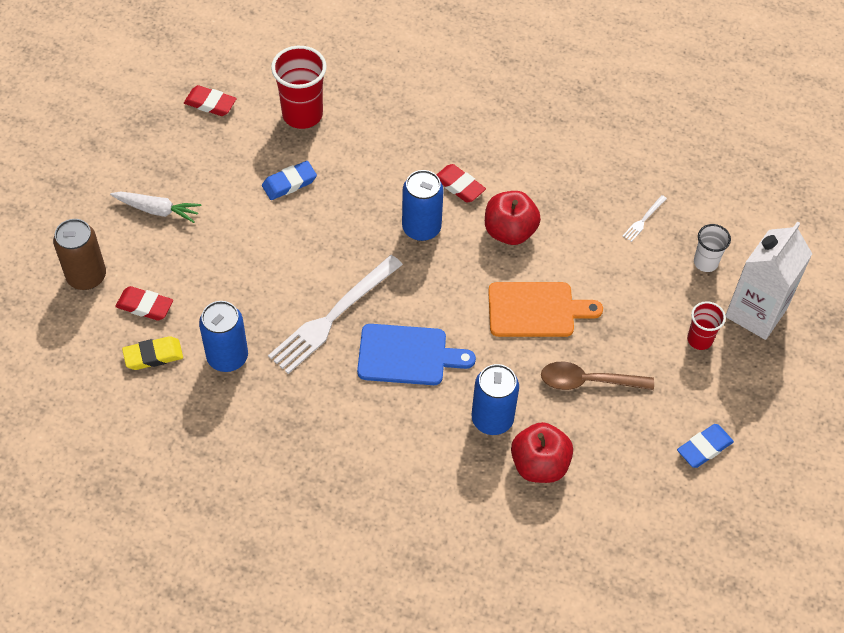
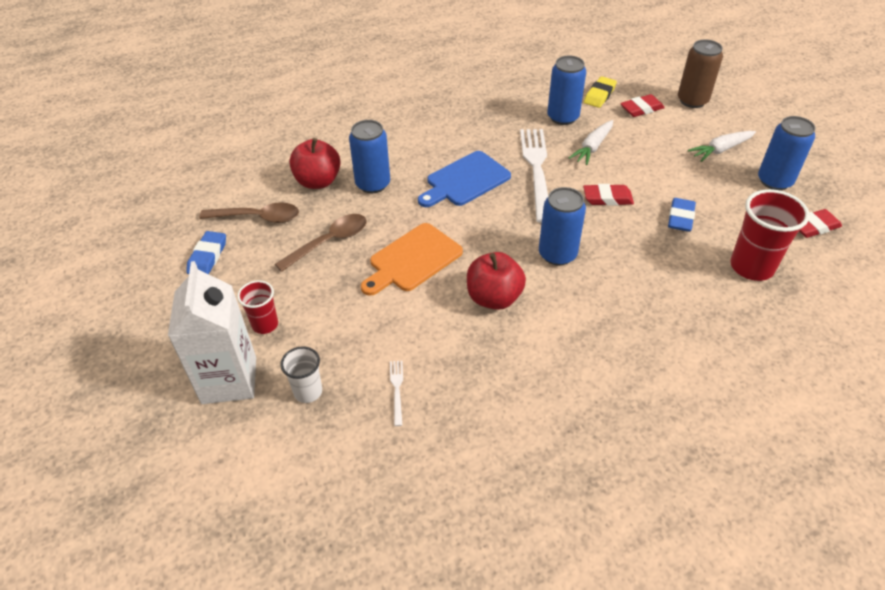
camera: 140 degrees right, 10 degrees down
(169, 153) = (774, 181): none -> blue can
(254, 300) = (592, 147): none -> white carrot
(459, 186) = (572, 303): red eraser -> red eraser (607, 198)
(629, 461) = (258, 217): none -> brown spoon

